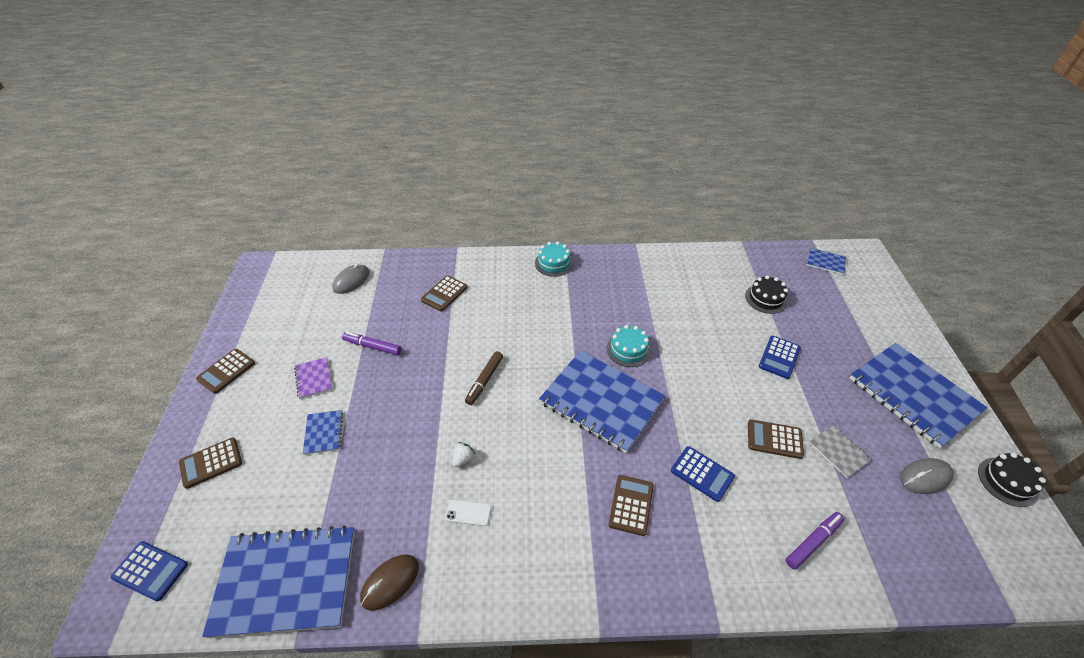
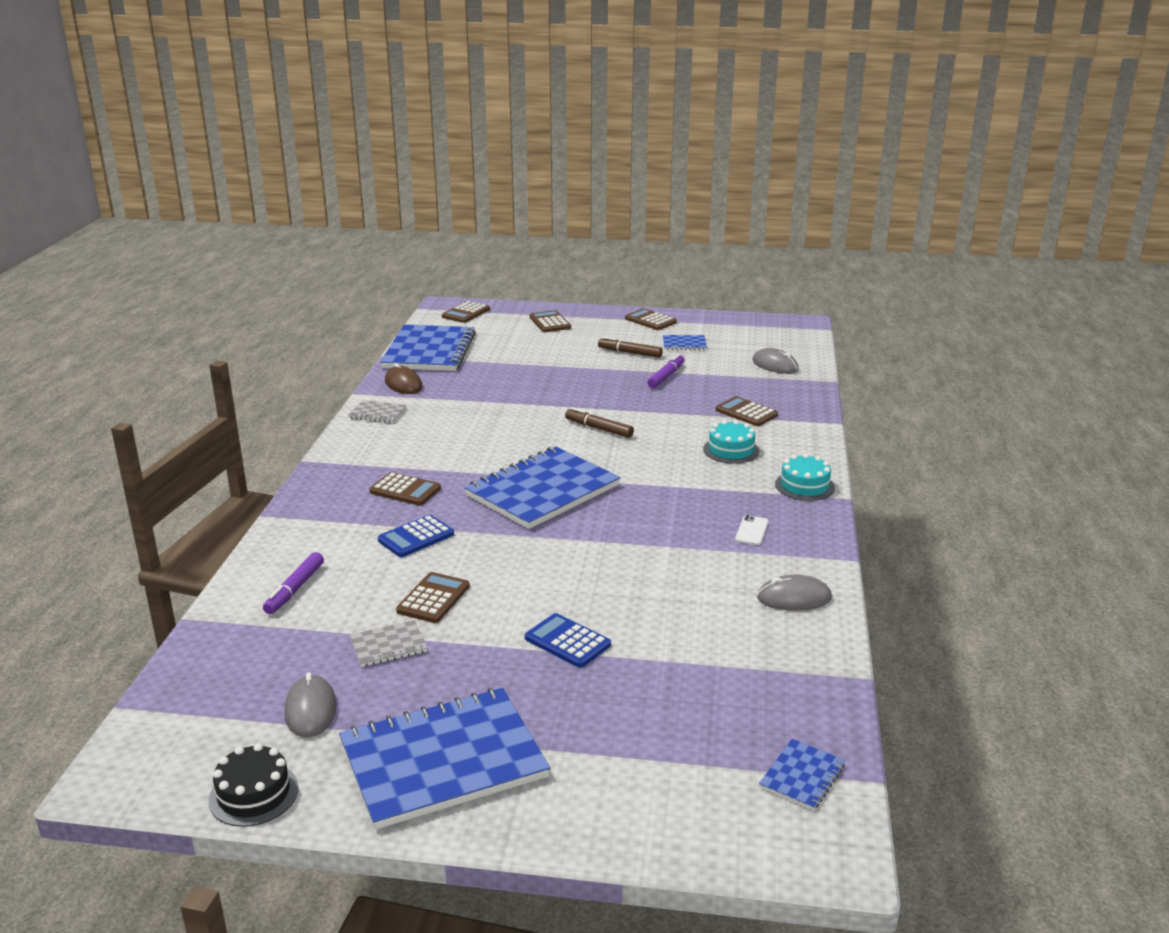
camera: 100 degrees right, 20 degrees down
(150, 571) = (466, 313): blue calculator -> brown calculator
(314, 378) = (629, 353): purple notebook -> brown marker
(324, 433) = (562, 359): blue notebook -> blue notebook (684, 344)
(463, 459) = (503, 414): white strawberry -> none
(468, 513) = (445, 414): white phone -> white phone (751, 531)
(472, 587) = (377, 413): none -> grey notebook
(628, 349) = (620, 519): turquoise cake -> turquoise cake (731, 450)
(685, 266) = (794, 598): none -> grey mouse
(766, 298) = (701, 664): black cake -> none
(813, 542) = (295, 589): purple marker -> purple marker turned 45 degrees clockwise

